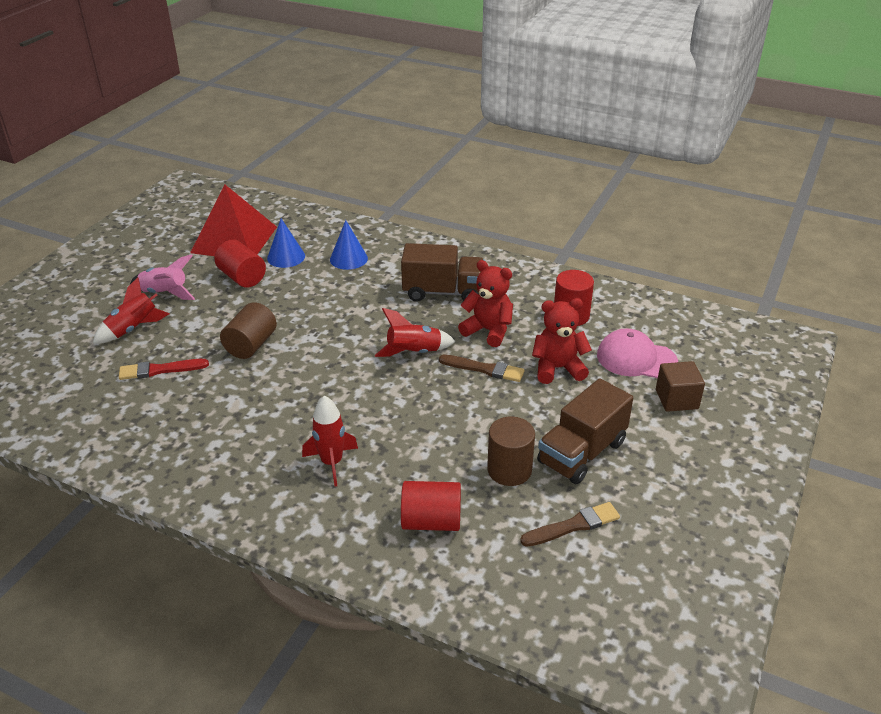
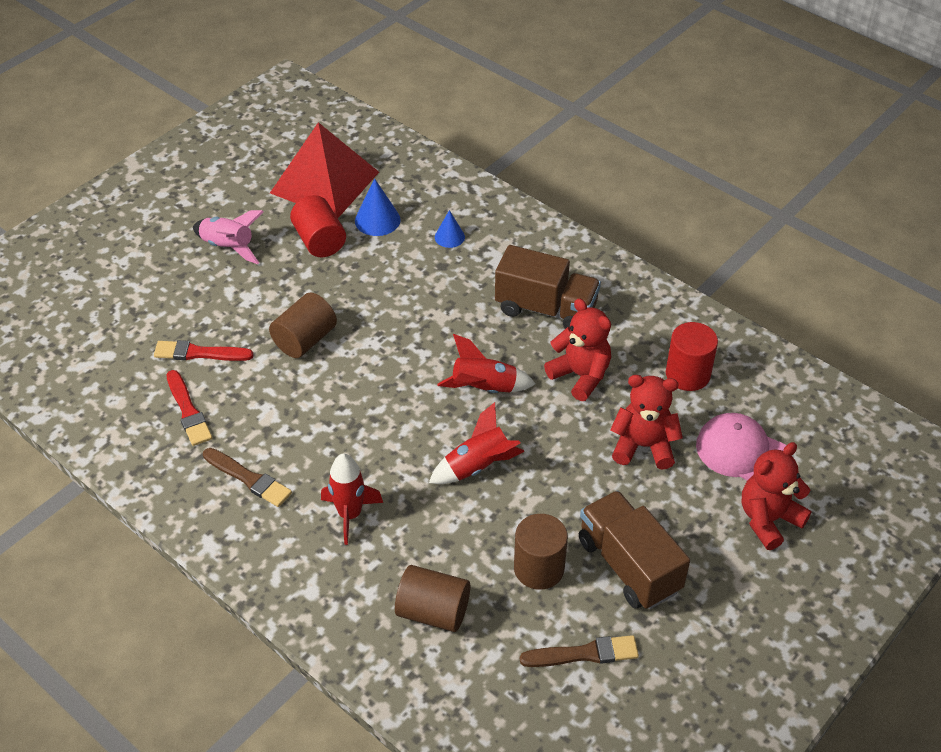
camera: 15 degrees right, 10 degrees up
(133, 329) = (183, 290): red rocket -> red rocket (478, 466)
(161, 413) = (188, 411): none -> red brush
(348, 259) = (449, 237): blue cone -> blue cone, size x0.66
(431, 521) = (433, 611): red cylinder -> brown cylinder
(484, 369) = (557, 429): brown brush -> brown brush (248, 479)
(582, 453) = (628, 565): brown truck -> brown truck turned 90 degrees clockwise
(676, 399) = (768, 519): brown cube -> red teddy bear

